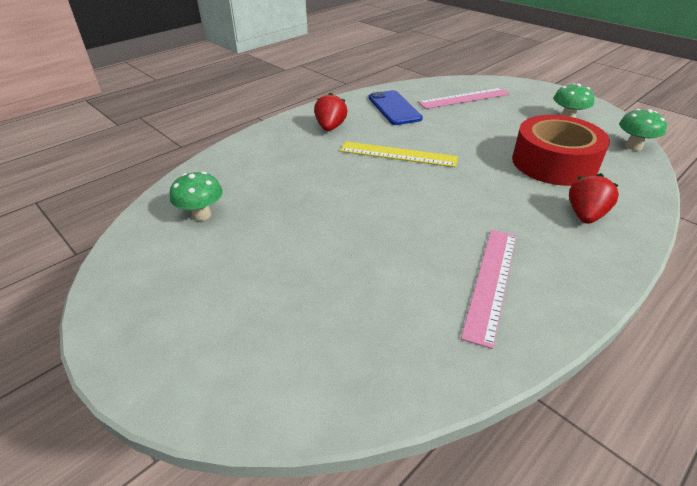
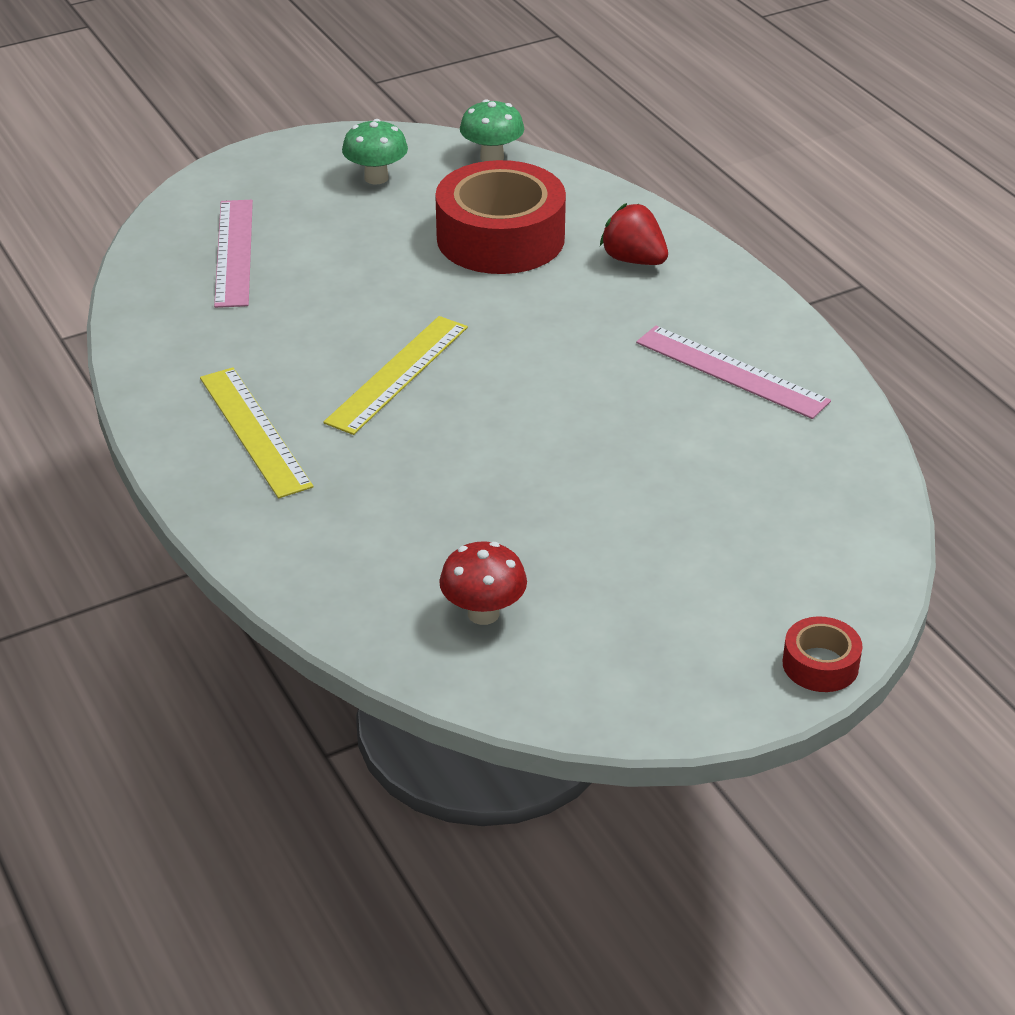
camera: 75 degrees left, 0 degrees up
(149, 385) = (820, 664): none -> red tape
(201, 215) = (483, 613): green mushroom -> red mushroom
(330, 127) = (254, 431): red strawberry -> yellow ruler
(394, 108) = (220, 340): blue phone -> none

